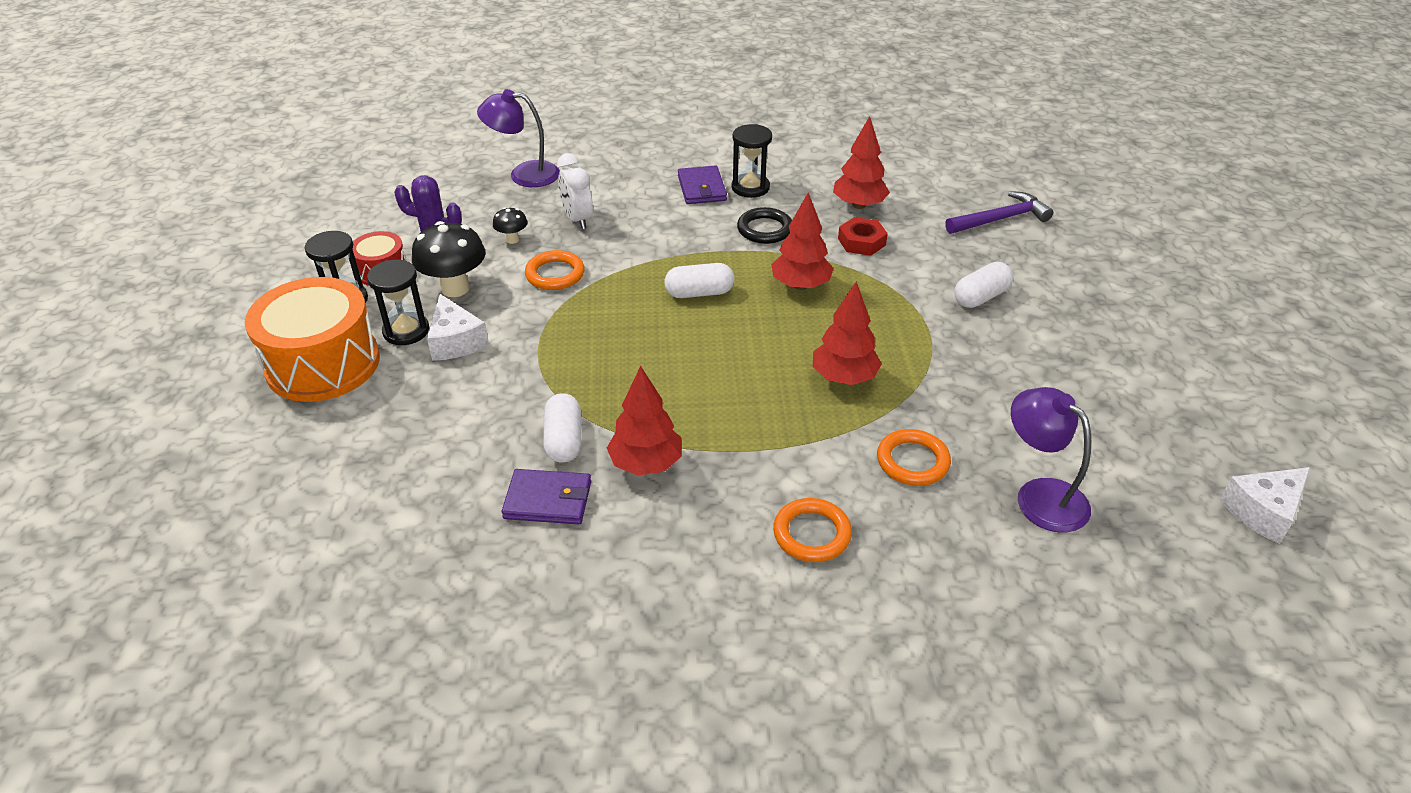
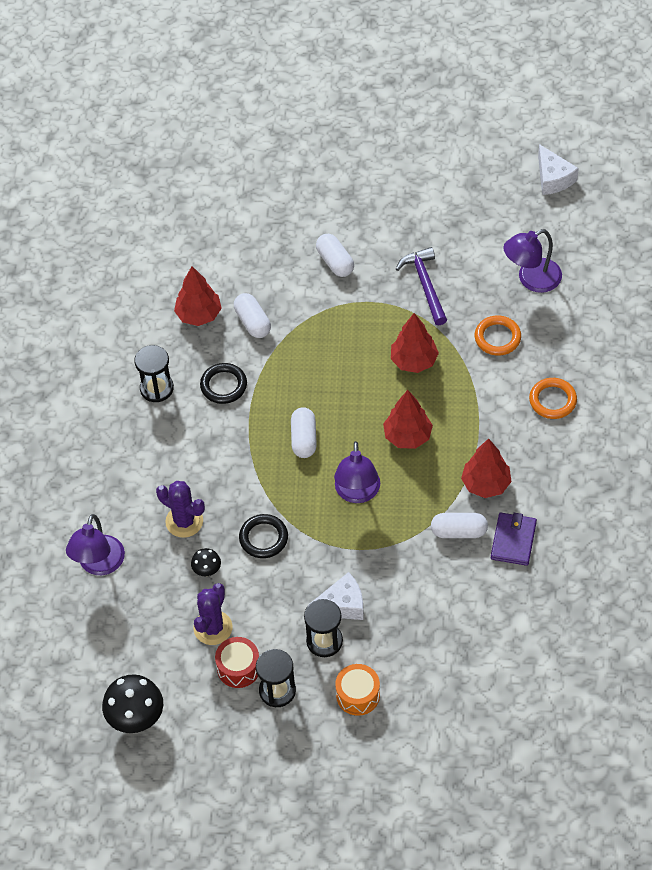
camera: 80 degrees left, 15 degrees up
(323, 364) = (358, 695): orange drum -> orange drum, size x0.51
(455, 288) = (272, 610): black mushroom -> black mushroom (136, 719)
(555, 274) = (263, 538): orange ring -> black ring
(577, 219) = (184, 521): white clock -> purple cactus
(622, 342) = (357, 493): none -> purple lamp
(702, 188) = (151, 425): purple wallet -> none
(800, 285) = (304, 371): red tree -> red tree (407, 436)
(861, 242) = (252, 322): red nut -> white capsule
(1001, 219) = (236, 224): purple hammer -> purple hammer (425, 285)

